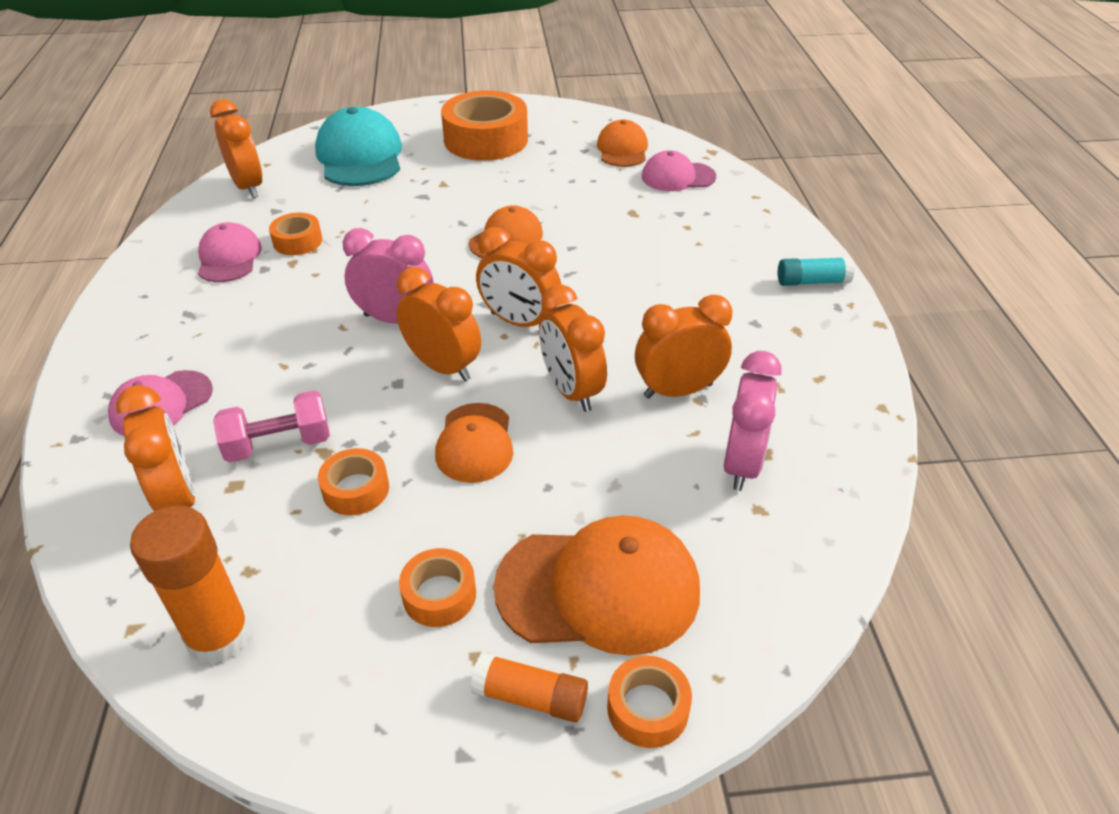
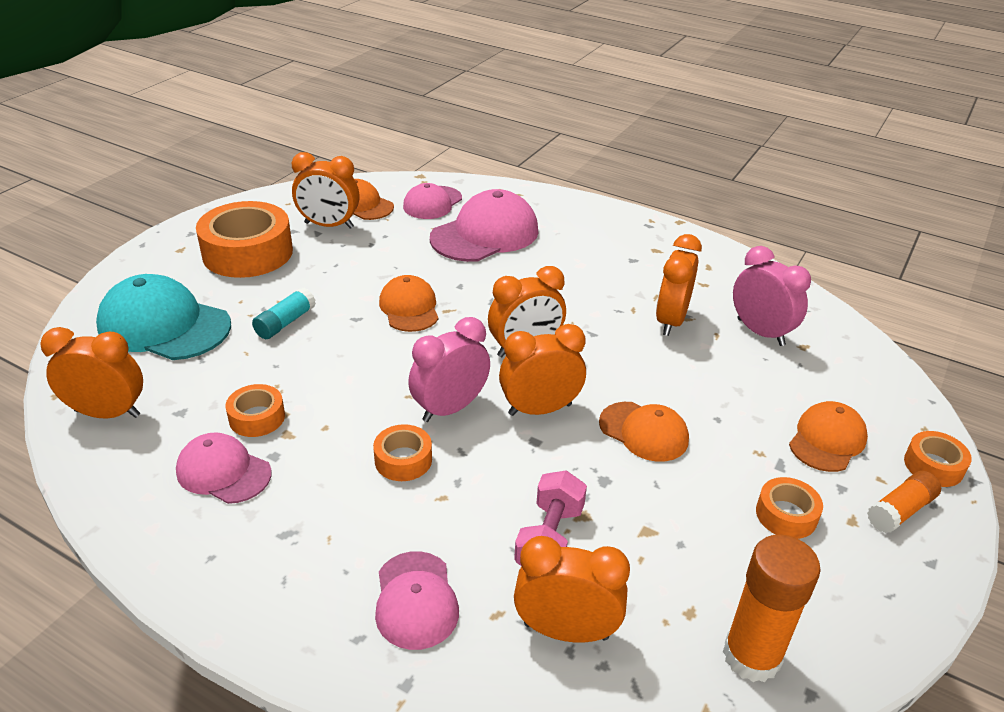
camera: 55 degrees left, 5 degrees down
(356, 489) = (643, 514): orange tape -> orange tape (403, 460)
(571, 391) = (628, 363): orange clock -> orange clock (329, 225)
(599, 588) = (827, 440): orange cap -> orange cap, size x0.60
(669, 224) = (485, 234): none -> pink cap
(812, 282) = (615, 220): turquoise glue stick -> turquoise glue stick (285, 323)

